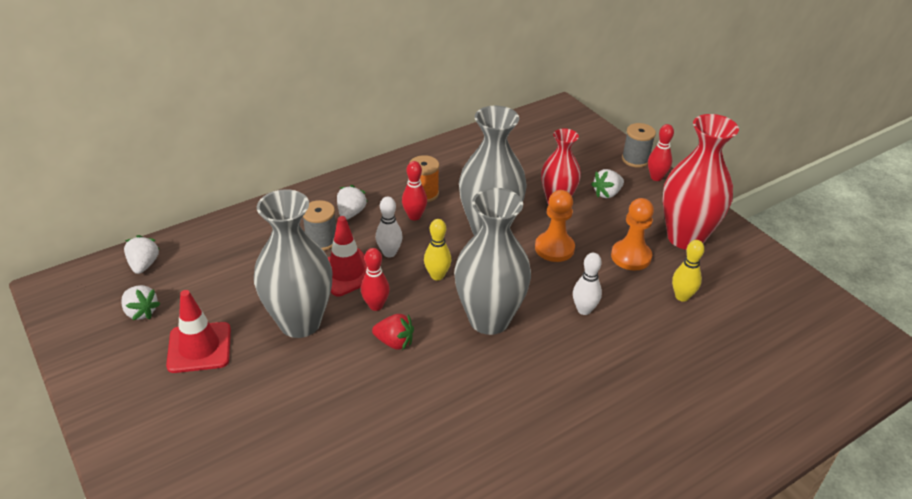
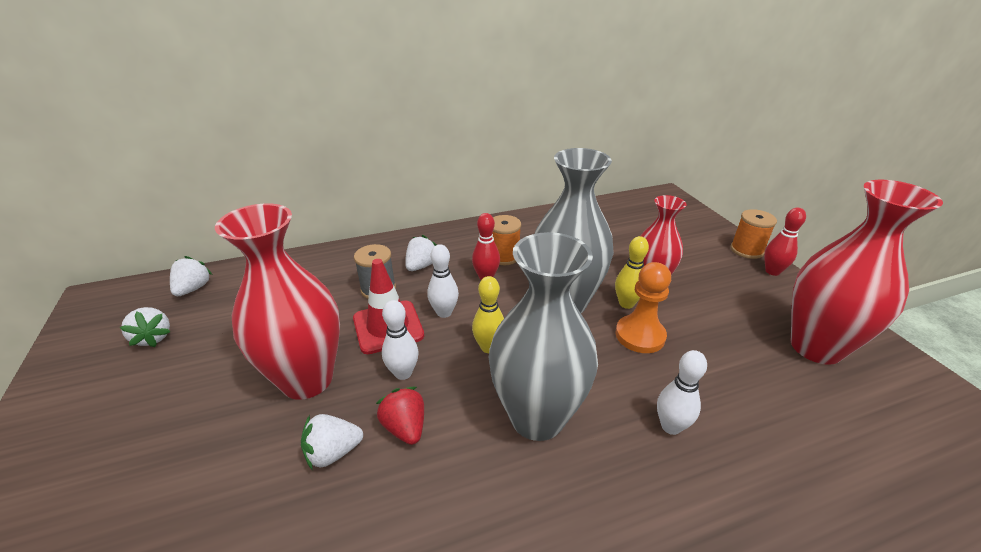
camera: 15 degrees right, 5 degrees down
(199, 347) = (180, 391): red traffic cone -> none
(300, 322) = (307, 379): grey vase -> red vase
(376, 305) = (403, 373): red bowling pin -> white bowling pin
(394, 342) = (405, 427): red strawberry -> red strawberry turned 150 degrees counterclockwise
(607, 193) = (711, 281): white strawberry -> white strawberry (333, 452)
(631, 256) = (740, 361): orange pawn -> none
(635, 159) = (746, 250): grey spool -> orange spool
(682, 296) = (818, 431): yellow bowling pin -> yellow bowling pin (626, 304)

